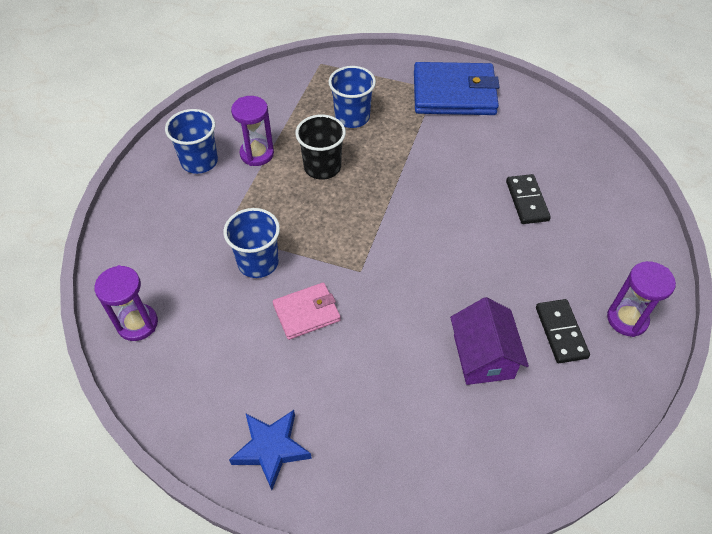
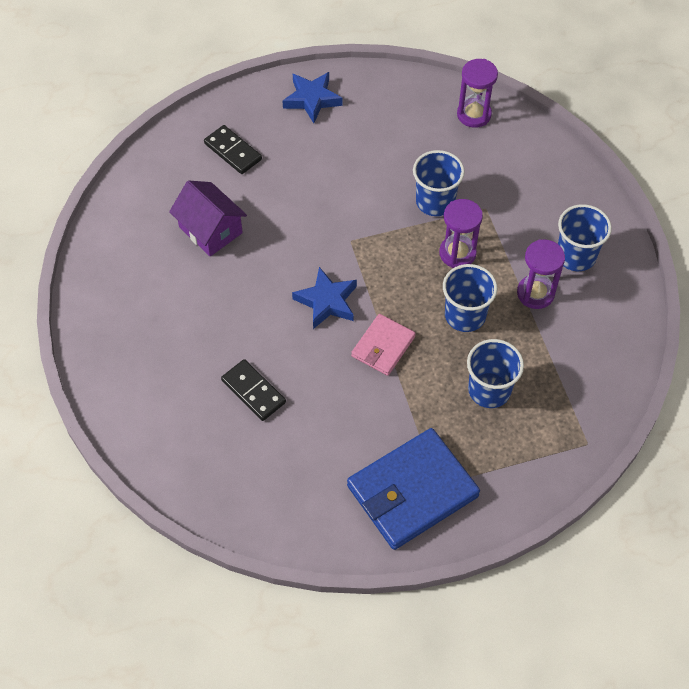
camera: 145 degrees right, 5 degrees up
(306, 313) = (363, 187): pink wallet -> pink wallet (383, 346)
(322, 167) = (465, 315): black cup -> blue cup
(420, 233) = (327, 301): none -> blue star
(561, 332) = (160, 281): black domino -> black domino (233, 151)
(627, 319) = (112, 322): purple hourglass -> purple hourglass (457, 253)

